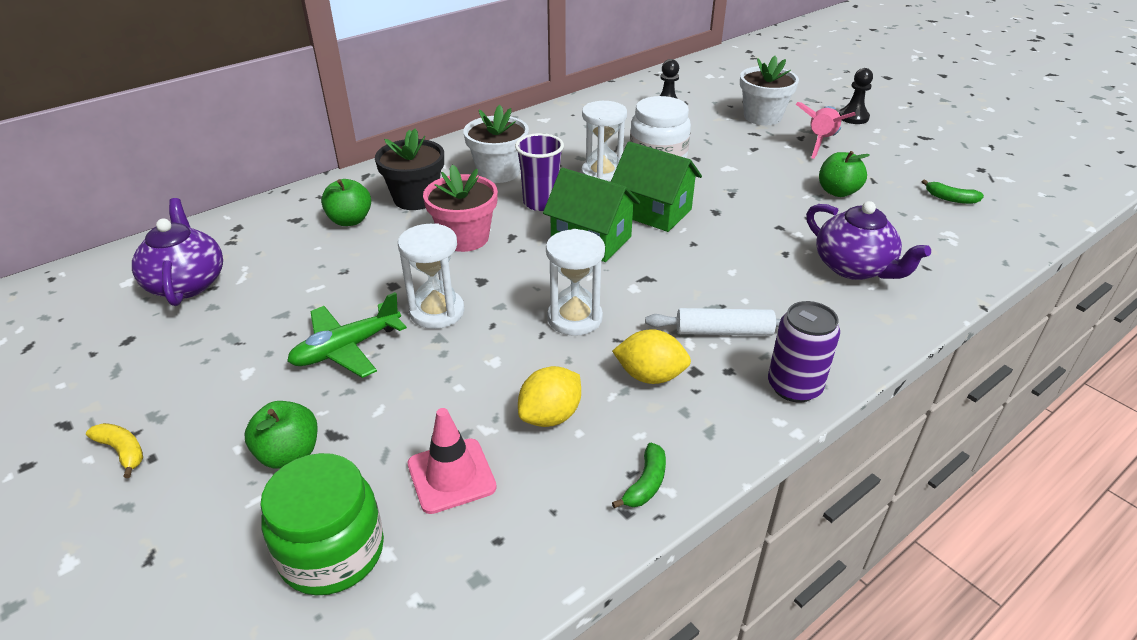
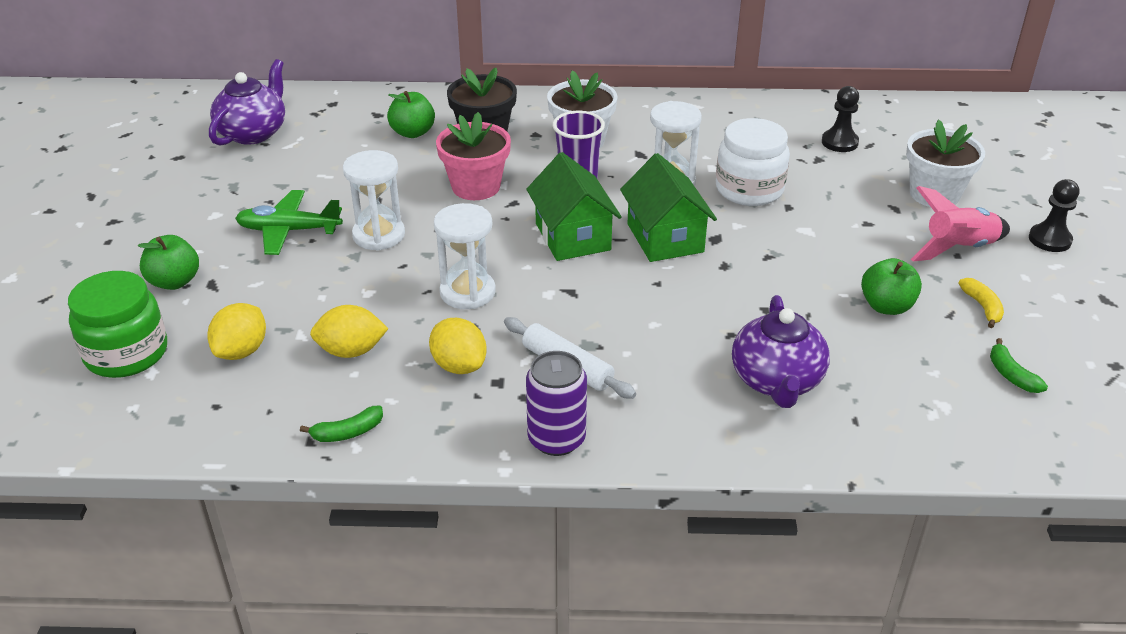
camera: 40 degrees right, 0 degrees up
(122, 451) = (99, 229): yellow banana -> yellow banana (982, 307)
(451, 476) = (242, 351): pink traffic cone -> yellow lemon

